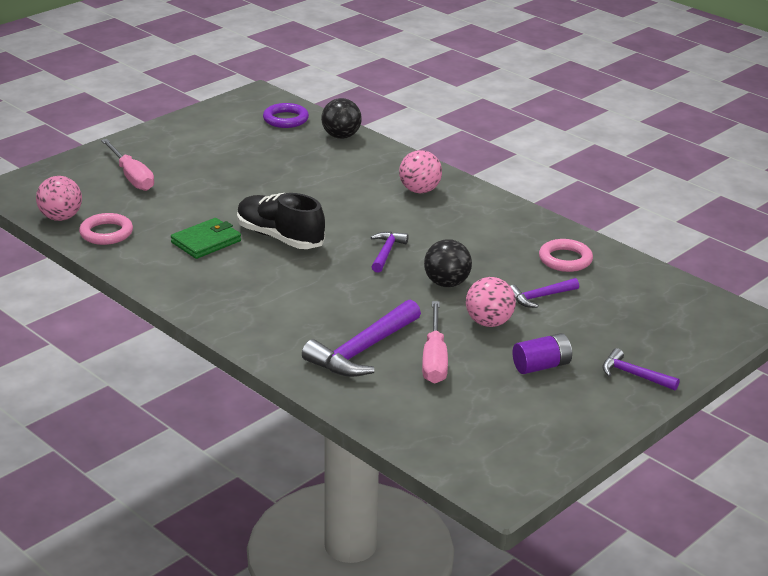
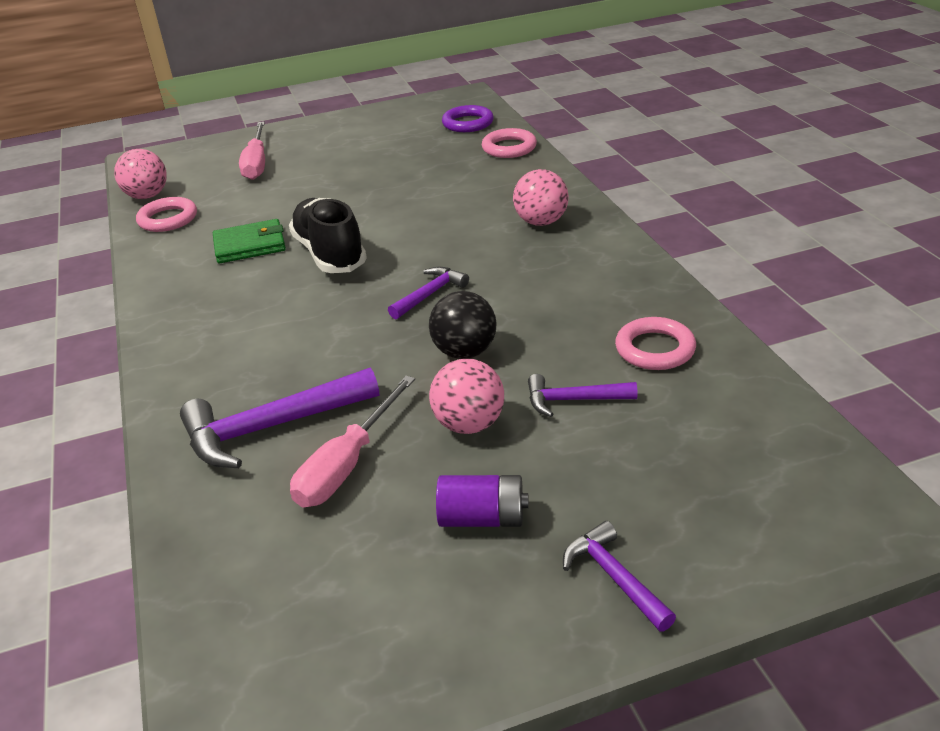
camera: 30 degrees right, 5 degrees up
(341, 136) = (509, 148): black ball -> pink ring

